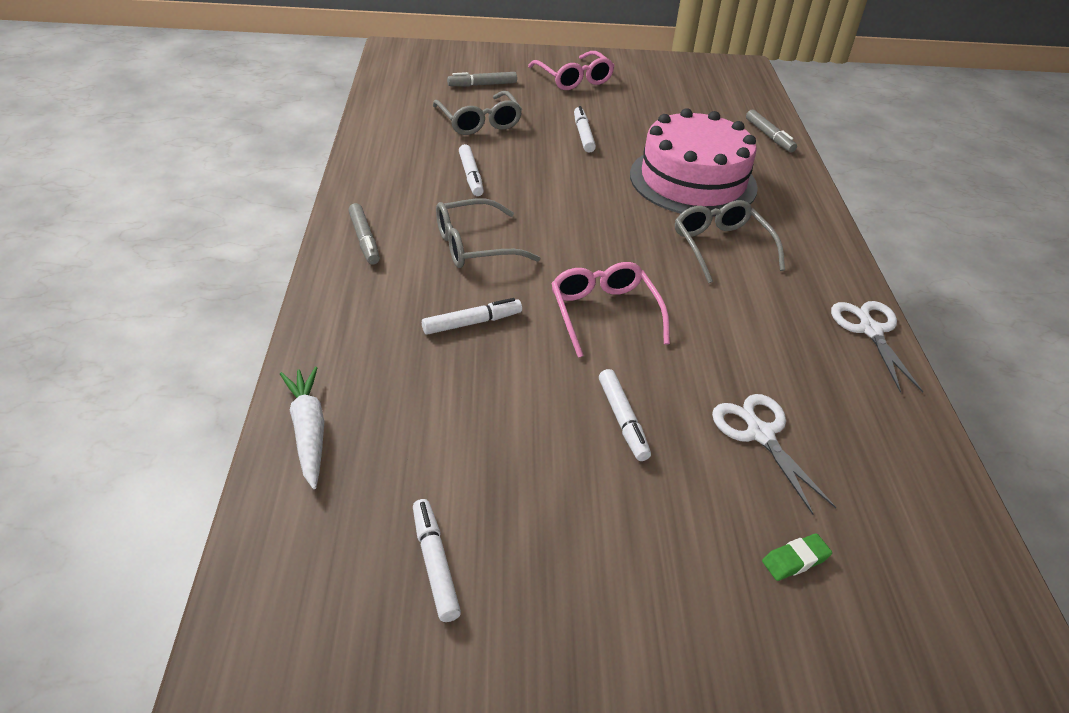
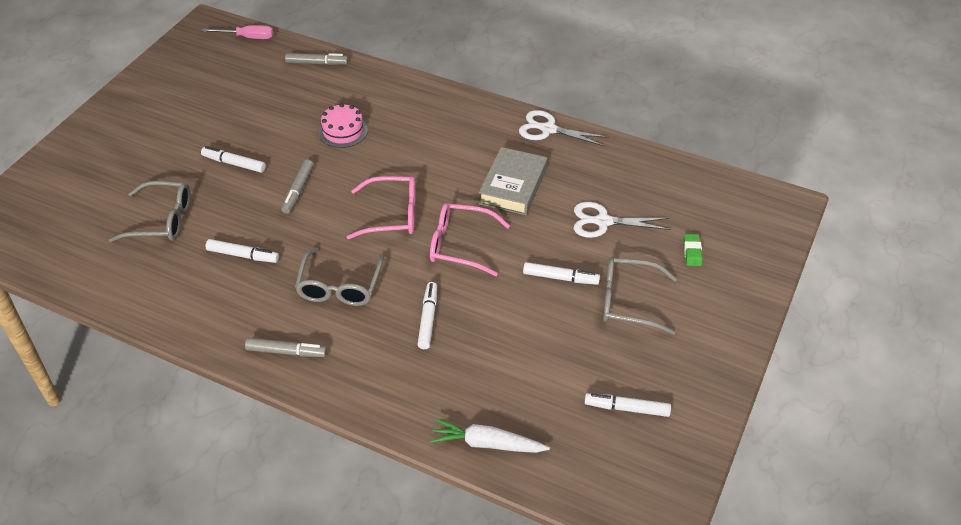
camera: 60 degrees left, 5 degrees up
(482, 85) = (98, 195): grey marker -> grey marker (298, 190)
(573, 79) = (139, 132): pink glasses -> pink glasses (391, 215)
(693, 181) = (343, 131): pink cake -> pink cake, size x0.46
(721, 247) = (429, 154): grey glasses -> grey glasses (629, 302)
(739, 328) = (513, 186): none -> grey book
(754, 90) = (247, 37): none -> pink screwdriver

